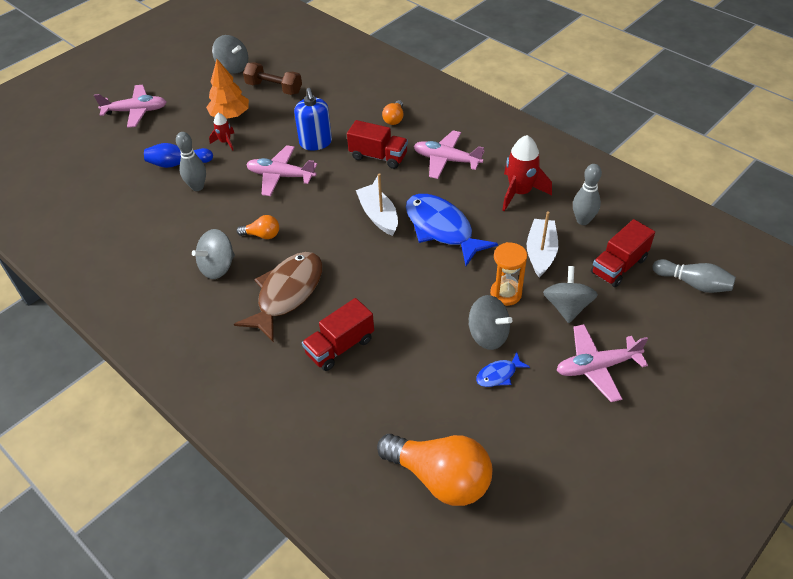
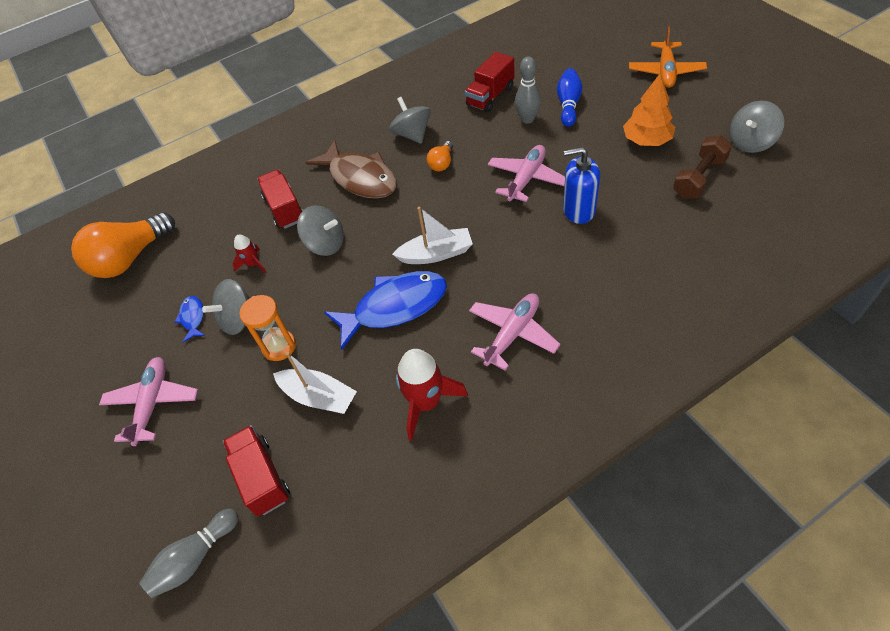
camera: 110 degrees right, 5 degrees up
(136, 111) = (666, 71): pink plane -> orange plane
(225, 142) = (597, 137): red rocket -> red rocket (253, 264)
(378, 156) = (538, 265): red truck -> red truck (490, 96)
(394, 119) = (612, 291): orange light bulb -> none
(567, 307) = (234, 400): grey spinning top -> grey spinning top (325, 244)
(583, 220) = (350, 462): grey bowling pin -> none

